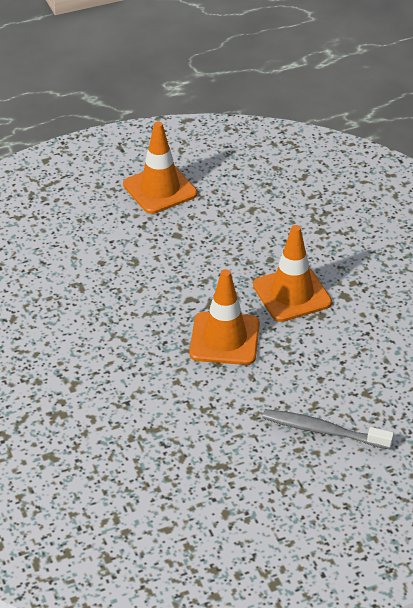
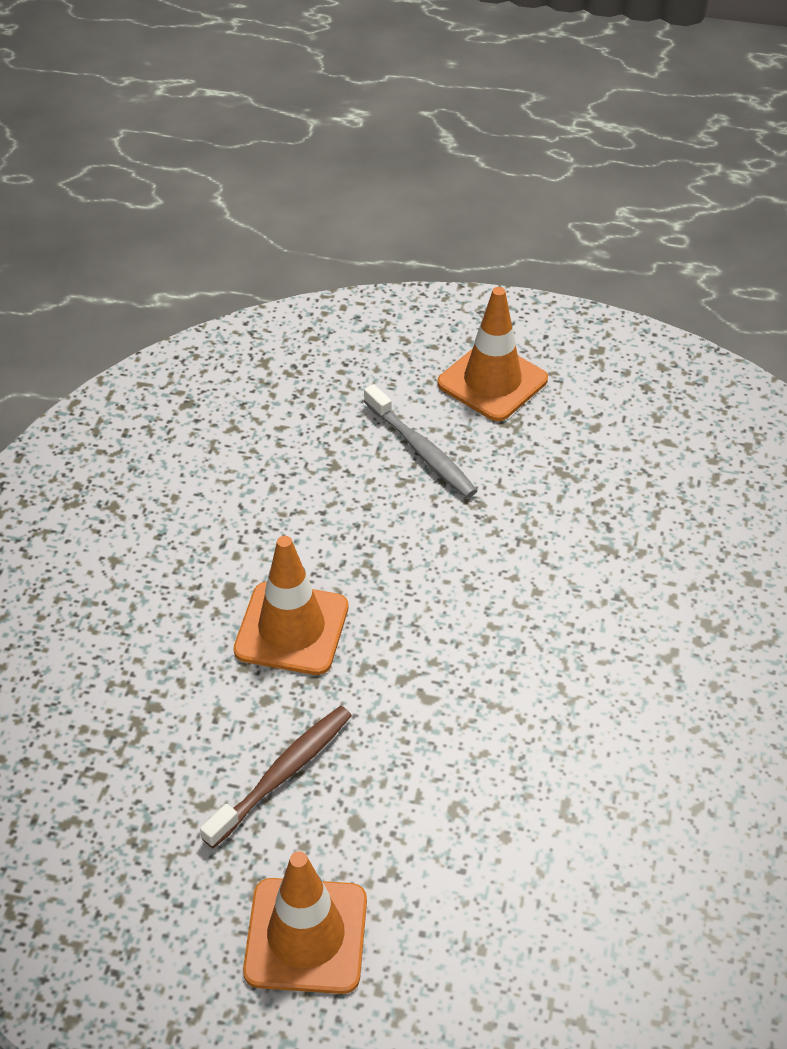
camera: 145 degrees left, 5 degrees up
(224, 339) = (433, 613): orange traffic cone -> orange traffic cone (492, 381)
(229, 234) = (282, 775): none -> brown toothbrush

